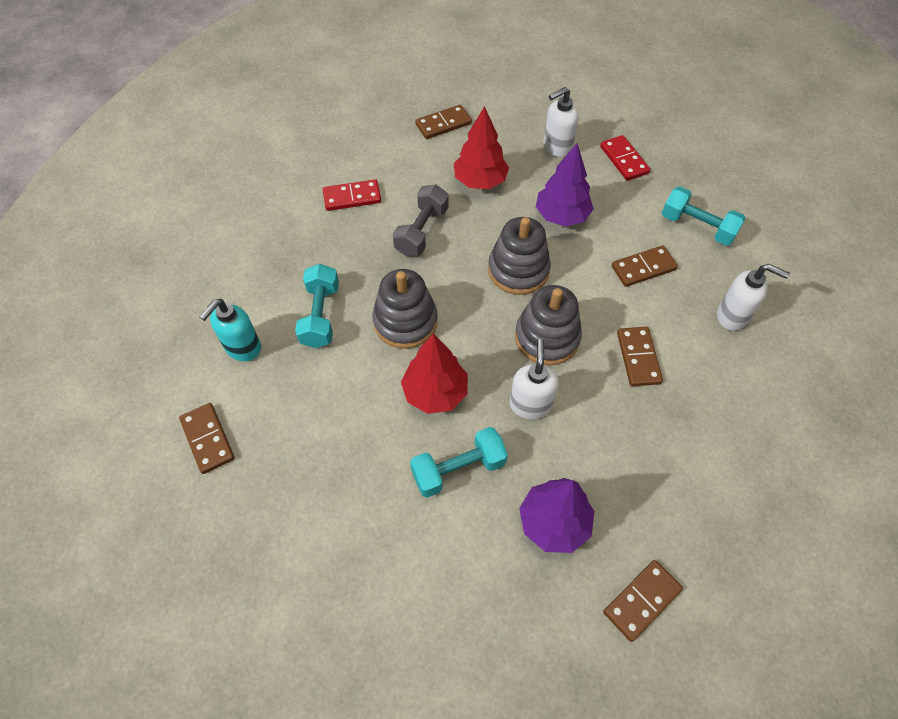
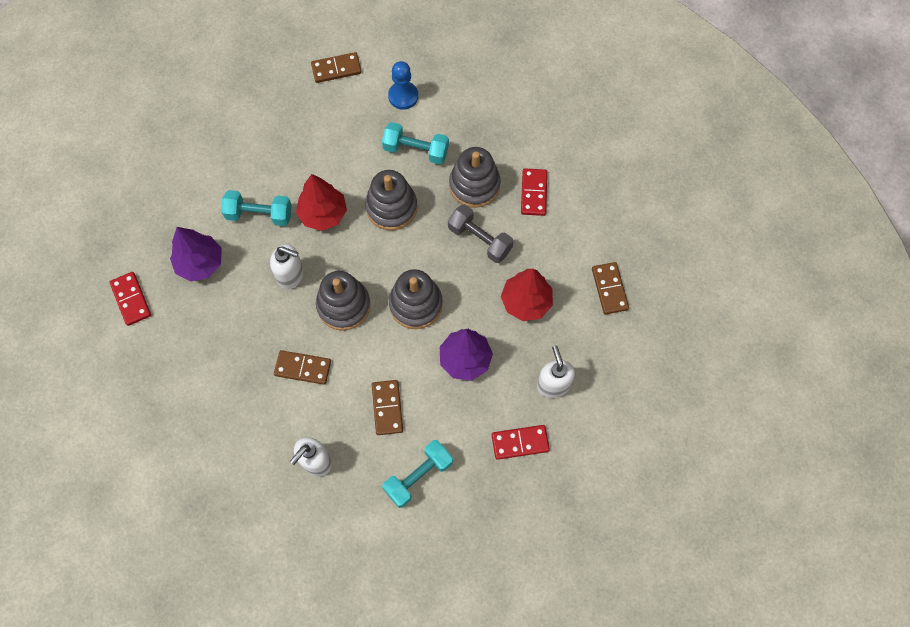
camera: 105 degrees right, 10 degrees up
(242, 348) = (403, 96): turquoise soap dispenser -> blue pawn
(355, 249) = (474, 185): none -> grey stacking toy
(458, 469) = (259, 214): turquoise dumbbell -> turquoise dumbbell turned 75 degrees counterclockwise
(641, 600) = (131, 299): brown domino -> red domino

